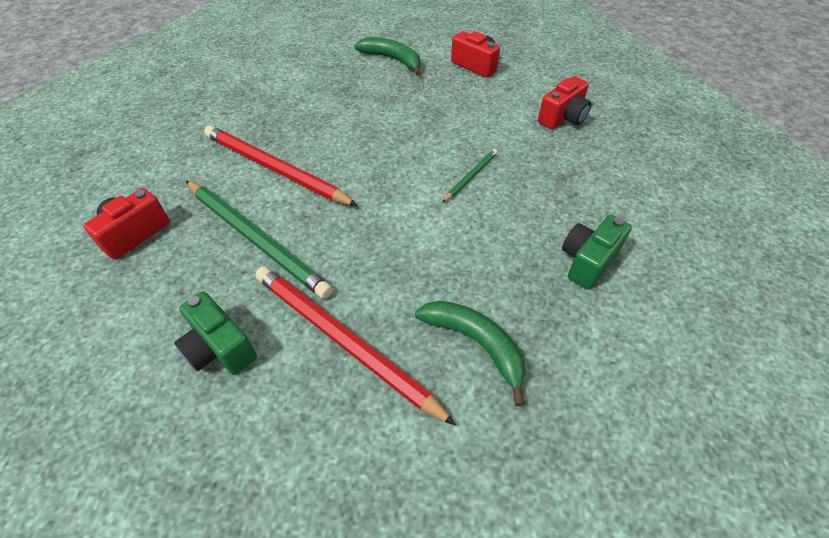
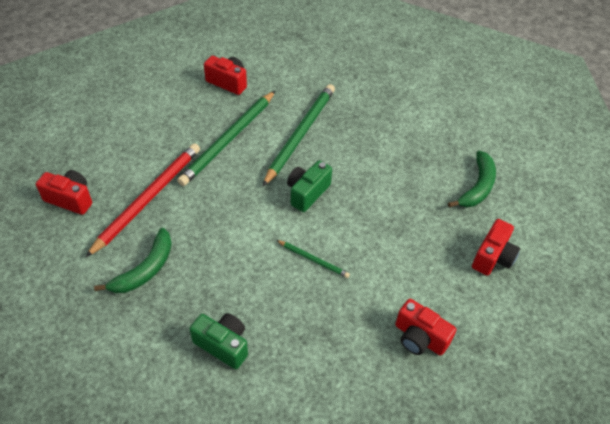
camera: 80 degrees right, 0 degrees up
(220, 348) = (144, 143): green camera -> green camera (307, 193)
(275, 169) = (300, 134): red pencil -> green pencil
(316, 467) = (70, 199): none -> red camera

